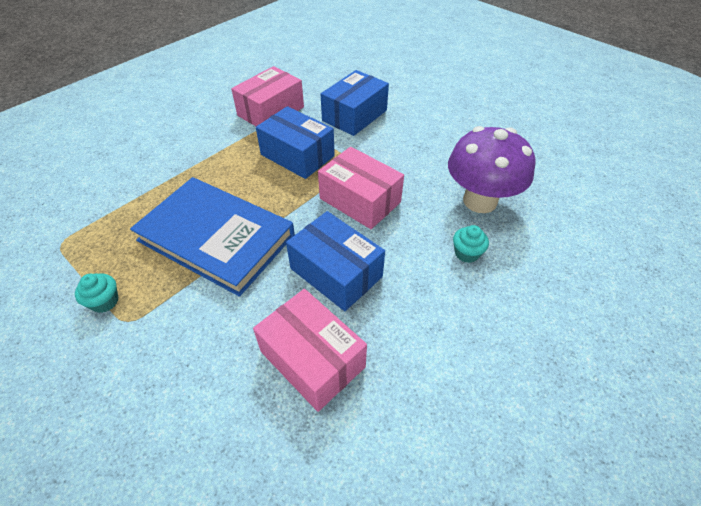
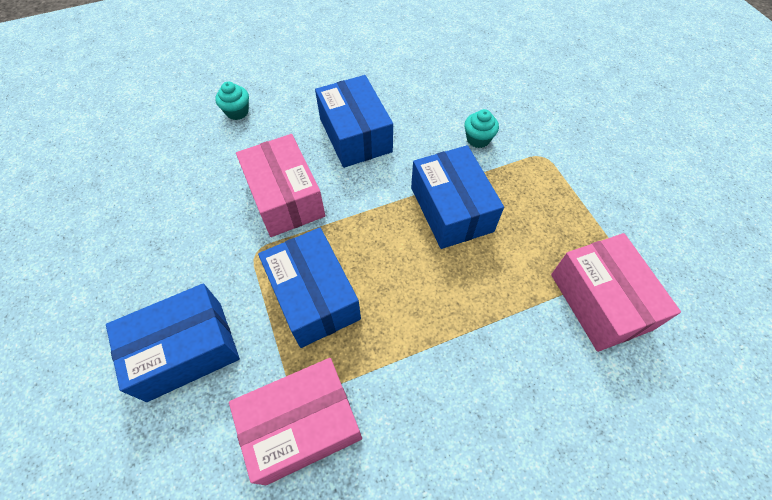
camera: 155 degrees left, 10 degrees up
(105, 301) = (564, 180): turquoise cupcake -> turquoise cupcake (478, 139)
(216, 237) = (451, 209): blue book -> blue box
(312, 359) = (406, 85): pink box -> pink box (600, 301)
(480, 201) = (173, 152): purple mushroom -> none

